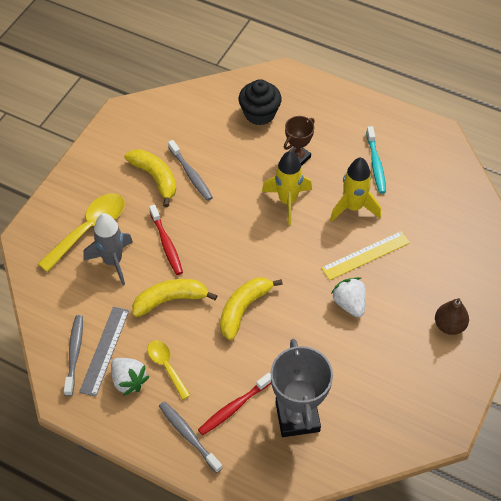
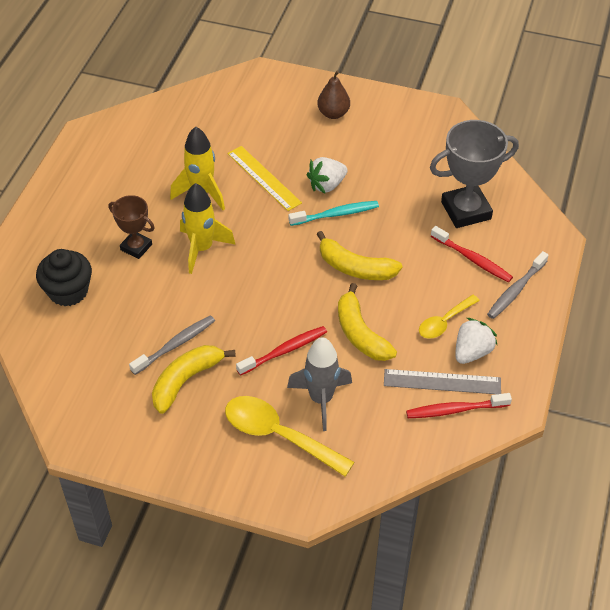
camera: 100 degrees left, 5 degrees down
(74, 354) = (455, 410): grey toothbrush -> red toothbrush
(375, 164) = (138, 180): turquoise toothbrush -> turquoise toothbrush (336, 214)

